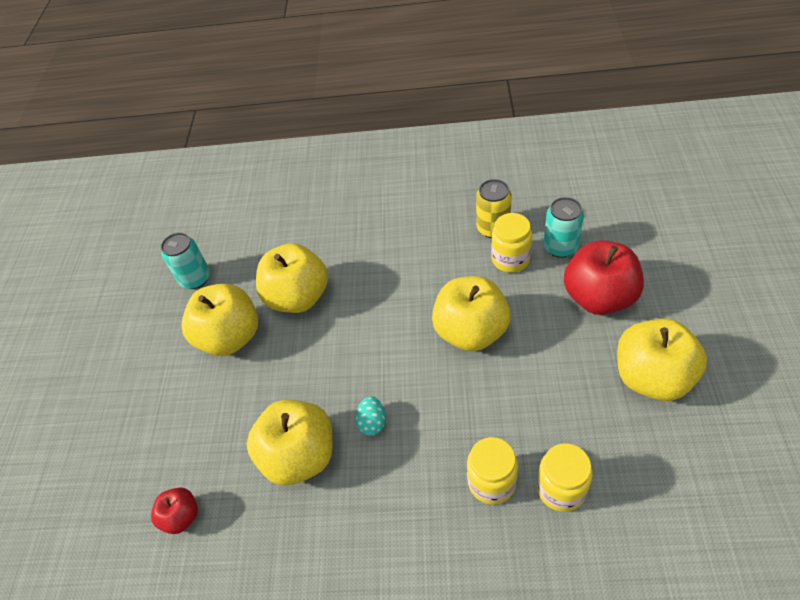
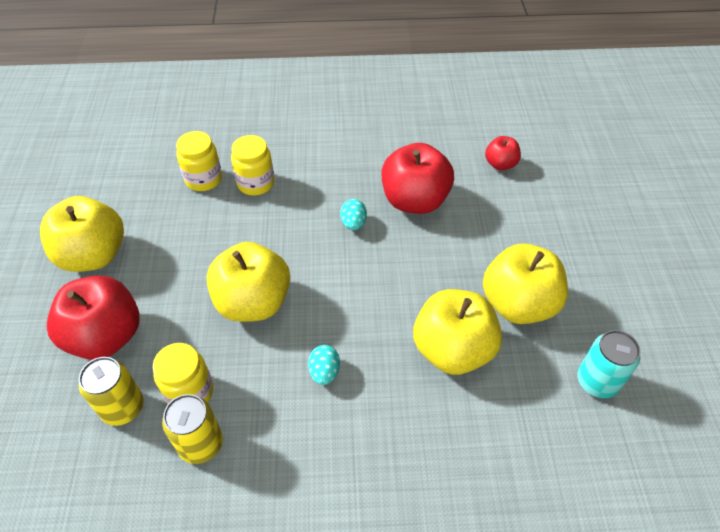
camera: 170 degrees right, 0 degrees up
(299, 456) = (414, 200): yellow apple -> red apple
(404, 277) = (324, 372): none -> turquoise egg
(560, 247) = (123, 407): turquoise can -> yellow can

